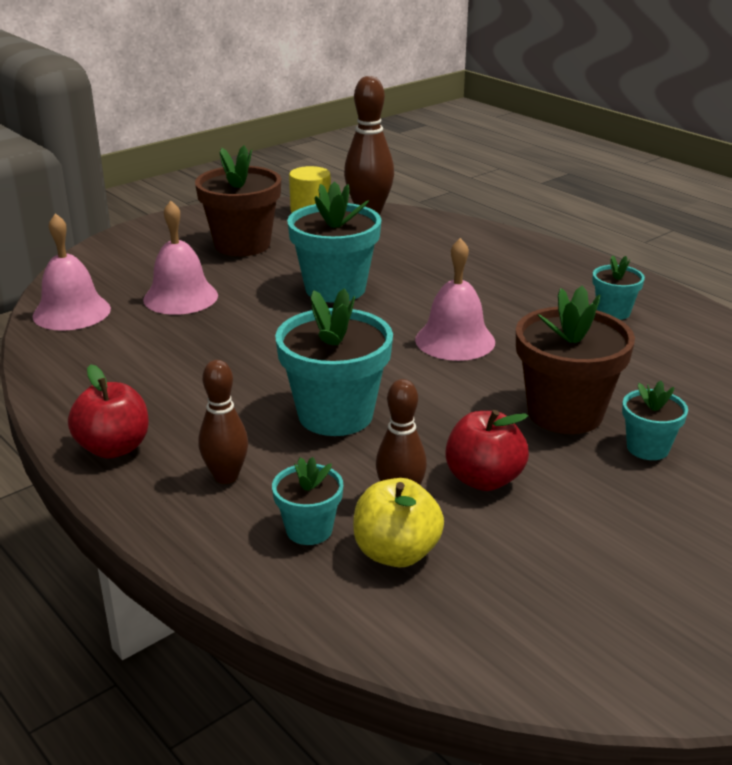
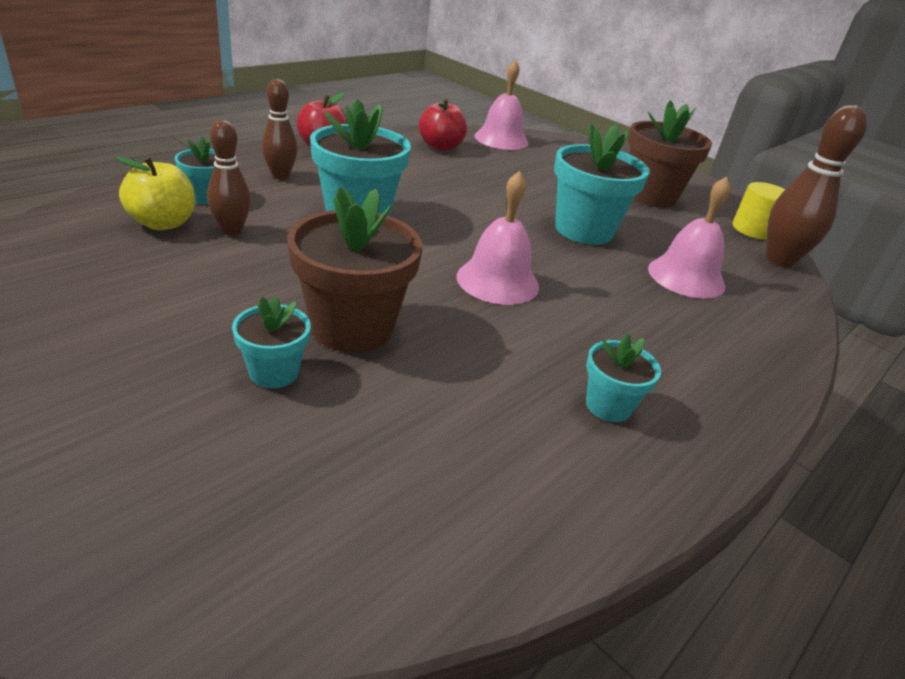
camera: 80 degrees right, 5 degrees up
(180, 297) = (538, 171): pink bell -> pink bell (686, 277)
(484, 479) = (246, 268): red apple -> red apple (440, 147)

